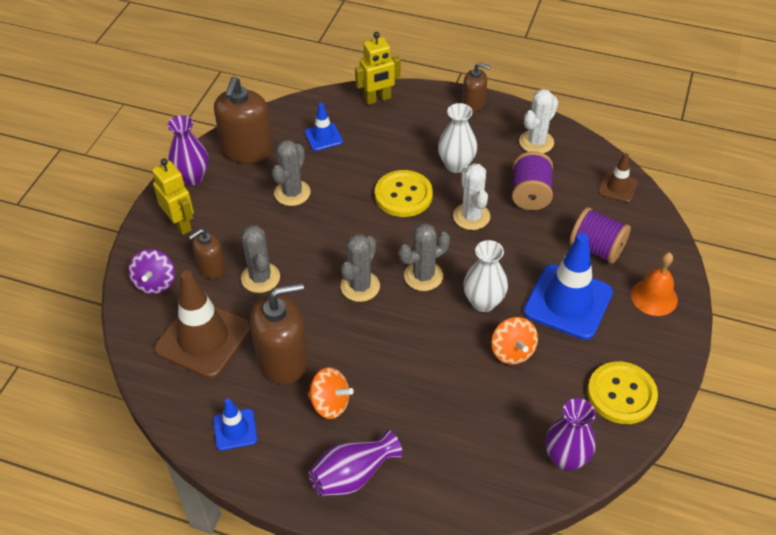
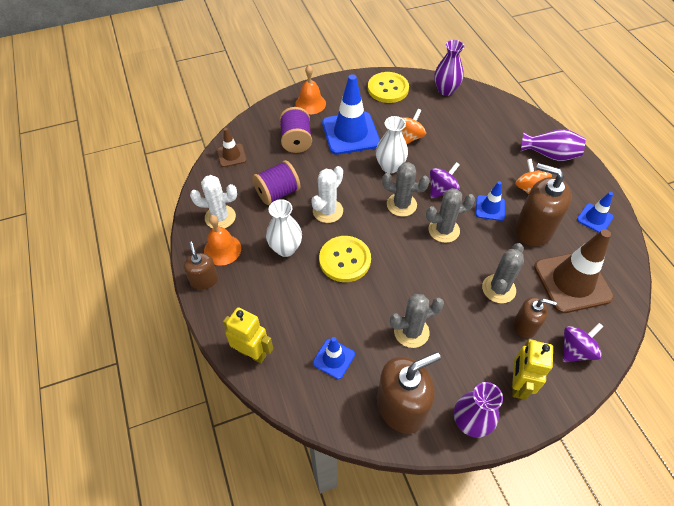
camera: 130 degrees left, 5 degrees up
(345, 346) = (490, 208): none -> blue traffic cone
(408, 323) = (442, 190): none -> purple spinning top
(496, 127) = (222, 249): none -> orange bell

